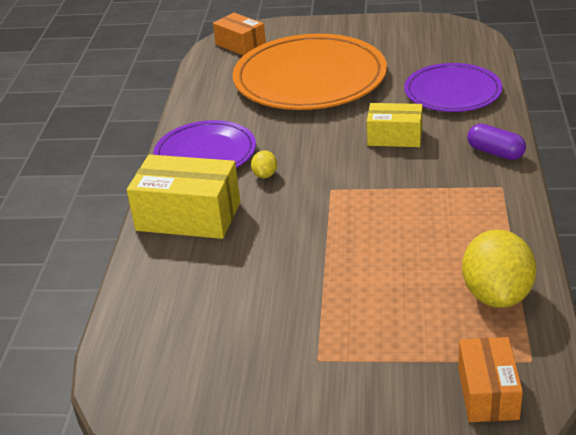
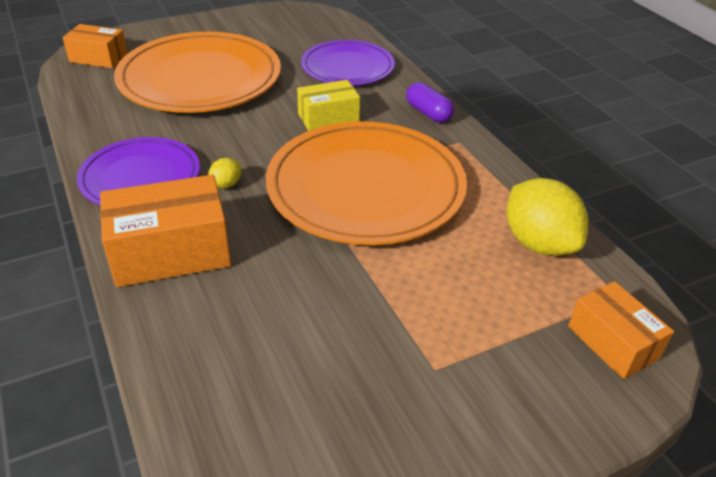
camera: 35 degrees left, 5 degrees up
(188, 216) = (171, 252): yellow box -> orange box
(265, 175) = (226, 185): yellow lemon -> yellow lemon turned 60 degrees clockwise
(378, 206) = (365, 187): none -> orange plate
(495, 152) = (428, 113): purple capsule -> purple capsule turned 45 degrees clockwise

